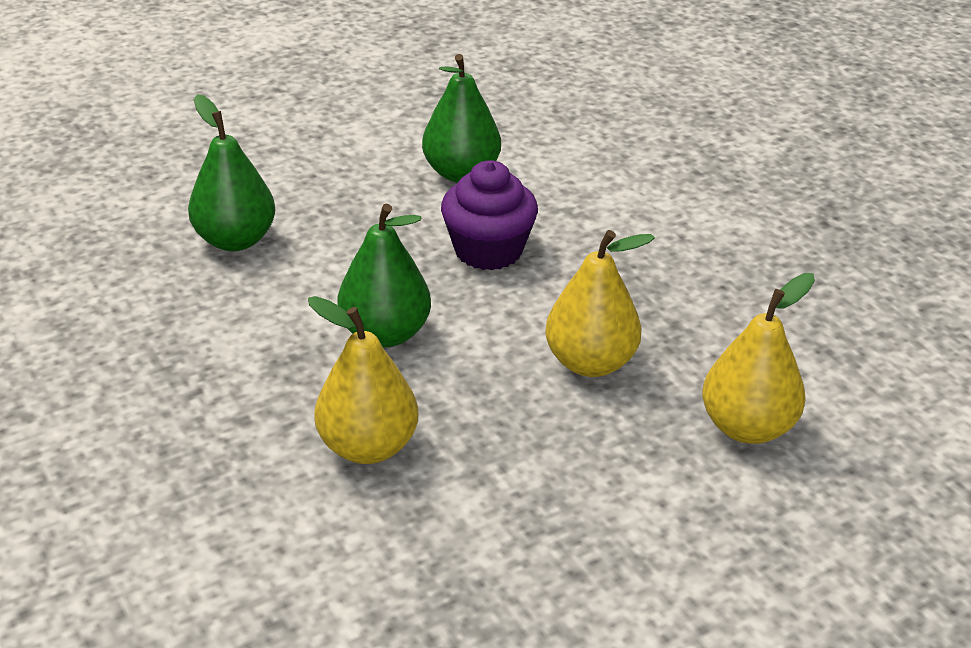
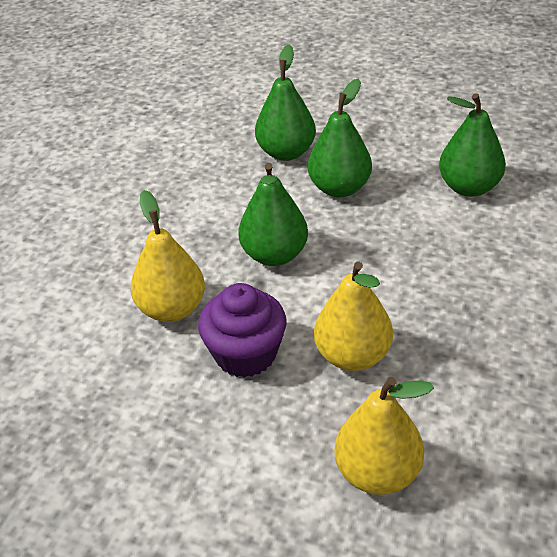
camera: 55 degrees right, 5 degrees up
(347, 240) = (339, 188): none -> green pear
(488, 250) = (406, 246): purple cupcake -> purple cupcake (245, 354)

